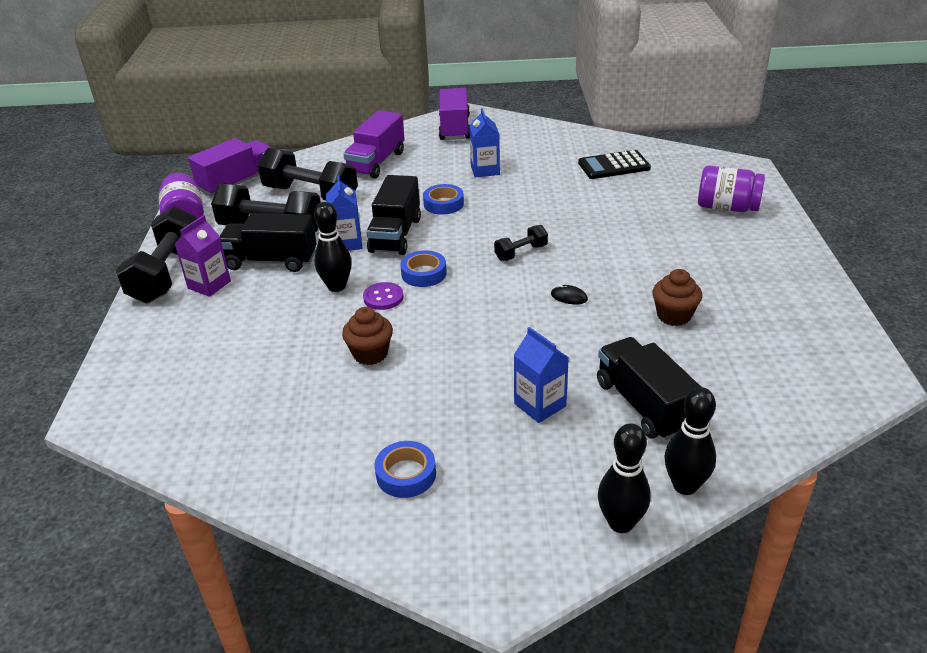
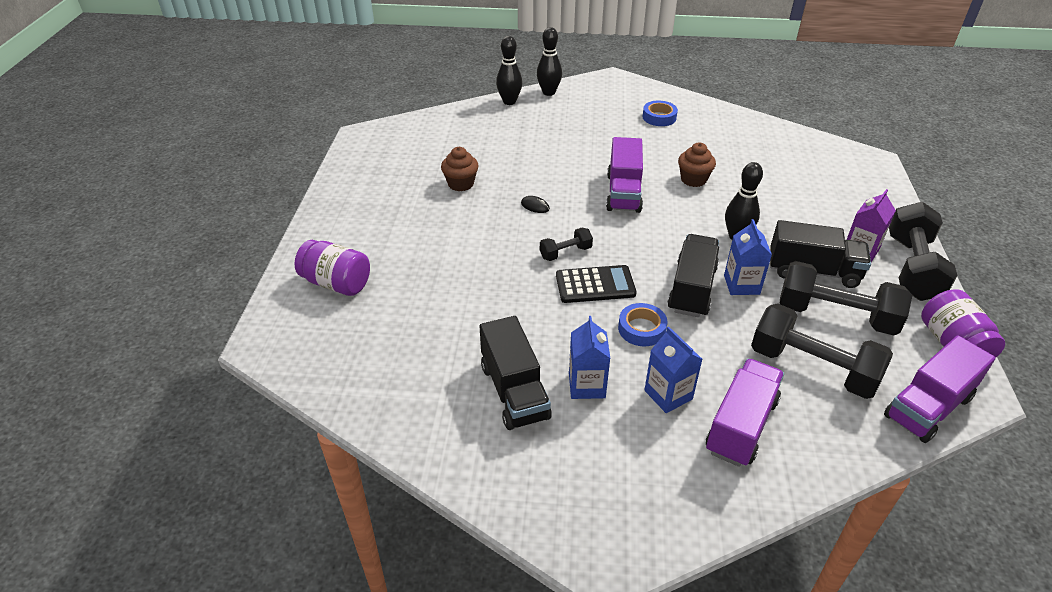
camera: 175 degrees left, 5 degrees up
(383, 297) = (692, 222): purple button -> none
(424, 273) = (658, 241): blue tape -> none
(454, 128) = (626, 507): purple truck -> purple truck (623, 193)
(540, 405) = (577, 140): blue carton -> blue carton (668, 395)
(614, 166) = (418, 369): black calculator -> black calculator (595, 285)
(644, 405) = (512, 135): black truck -> black truck (514, 391)

